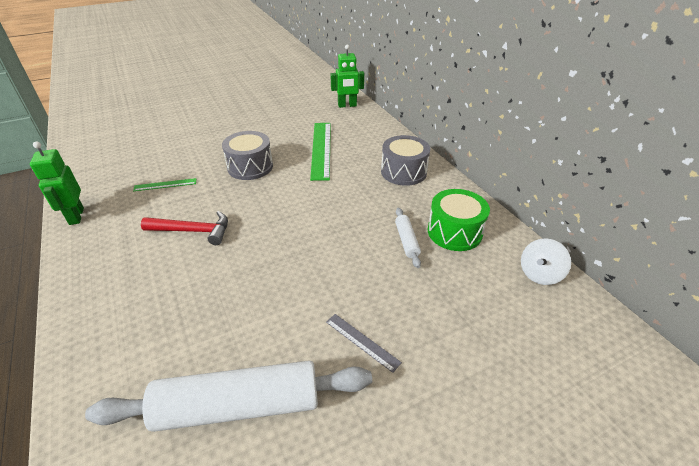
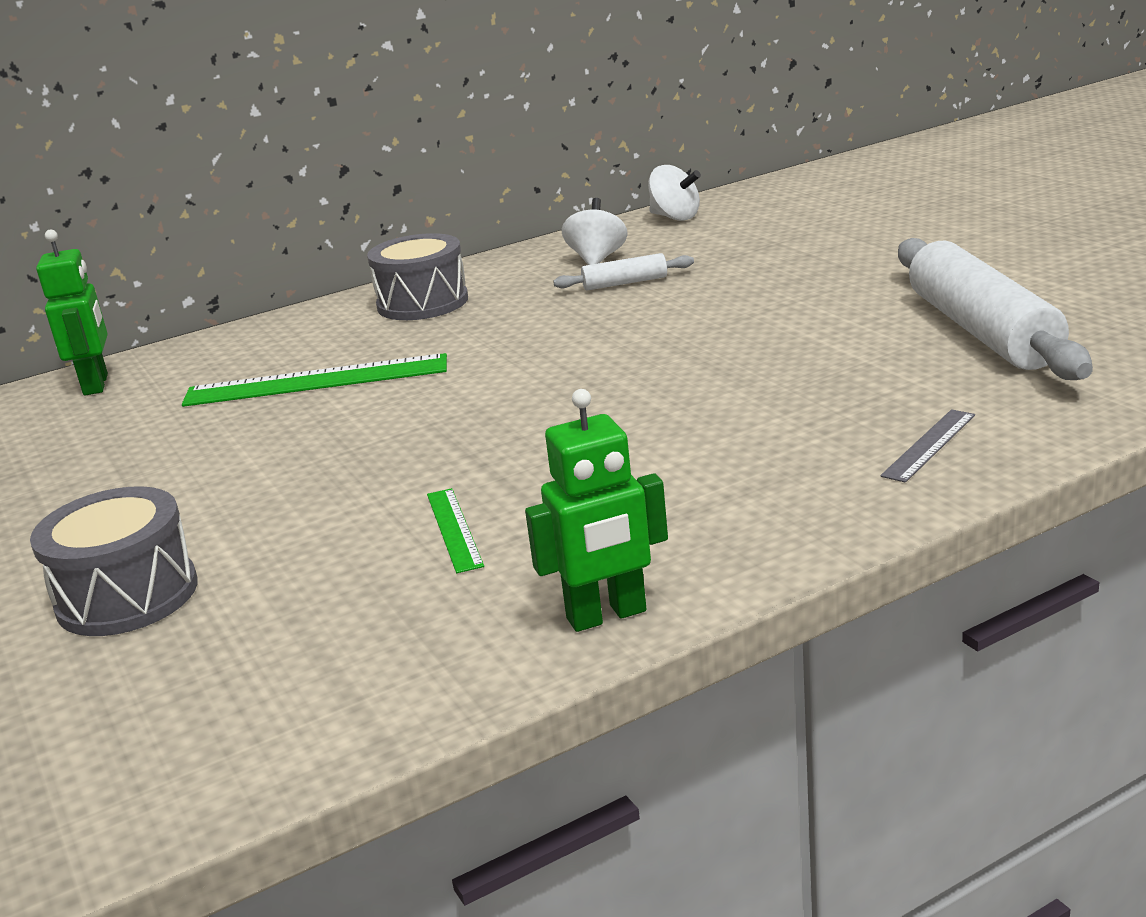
camera: 90 degrees left, 15 degrees down
(193, 231) = (636, 447): red hammer -> none
(250, 167) = (381, 442): grey drum -> grey drum (127, 595)
(362, 342) = (838, 285): grey ruler -> grey ruler (929, 445)
(454, 232) = (597, 259): green drum -> white spinning top

